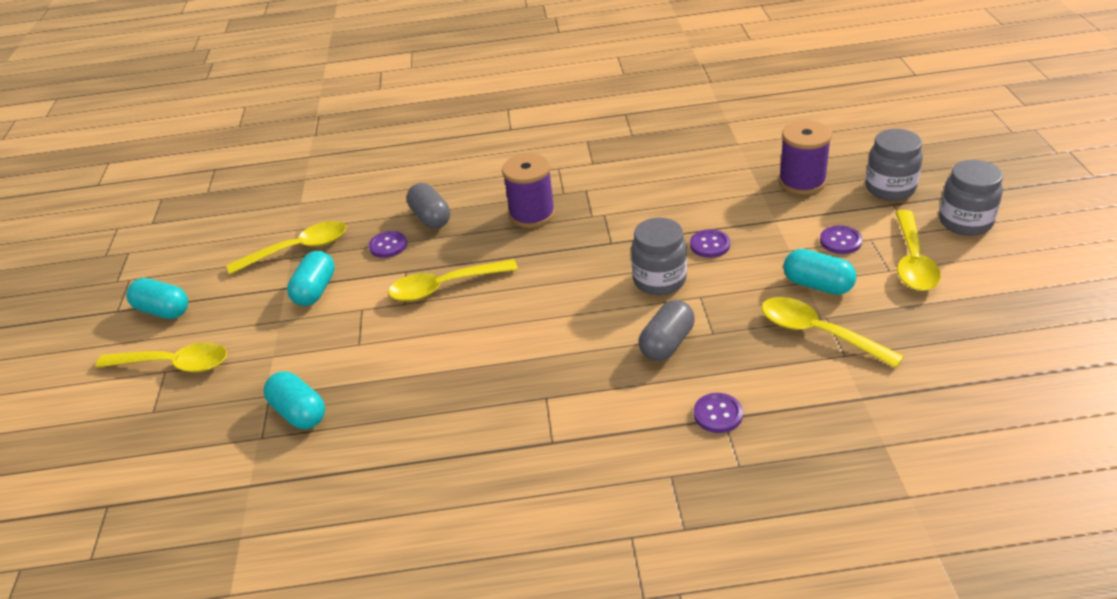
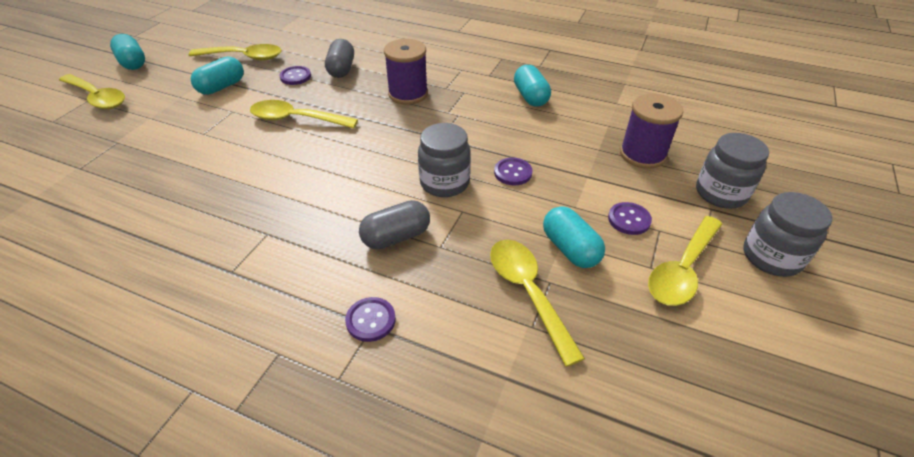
camera: 25 degrees right, 5 degrees up
(299, 413) = (117, 162): turquoise capsule -> turquoise capsule (530, 97)

